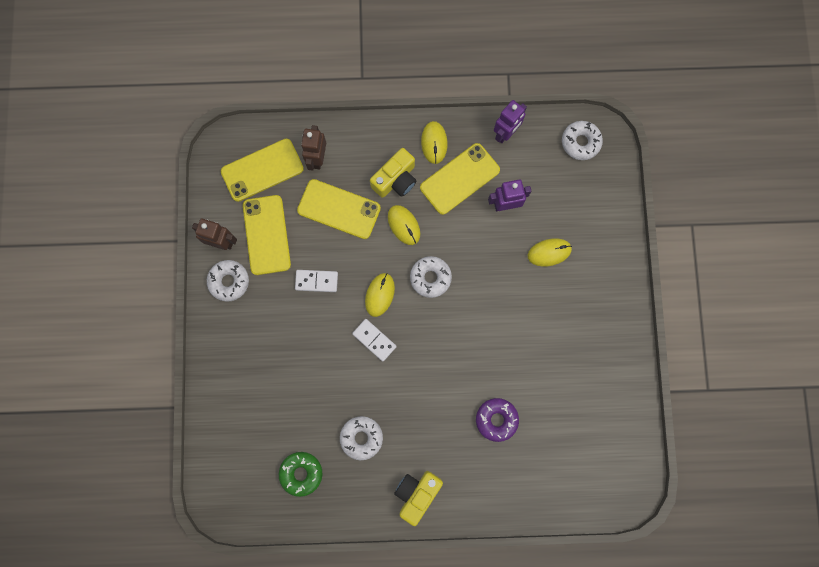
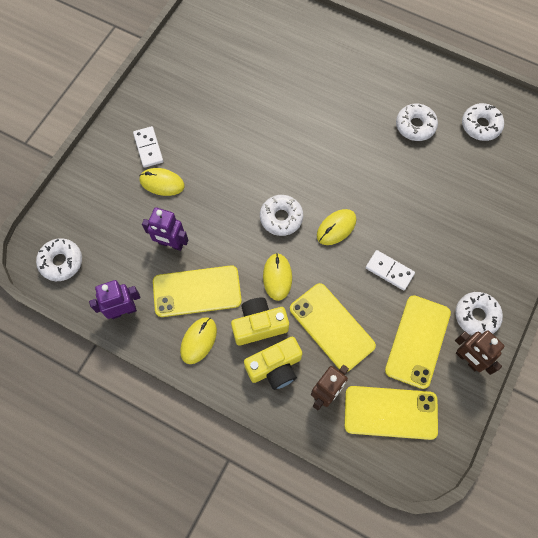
camera: 150 degrees left, 10 degrees down
(301, 473) = (480, 125): green donut -> white donut
(374, 340) = (362, 193): white domino -> white domino (148, 148)
(417, 493) = (391, 67): yellow camera -> yellow camera (275, 367)
(496, 419) = (294, 84): purple donut -> none

